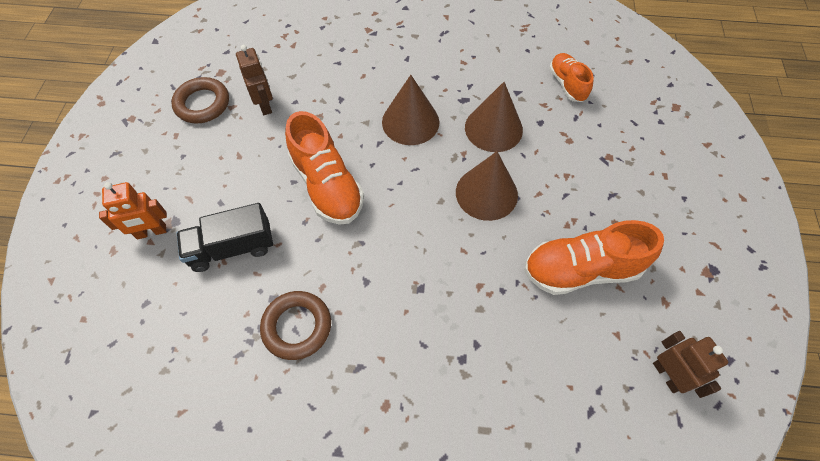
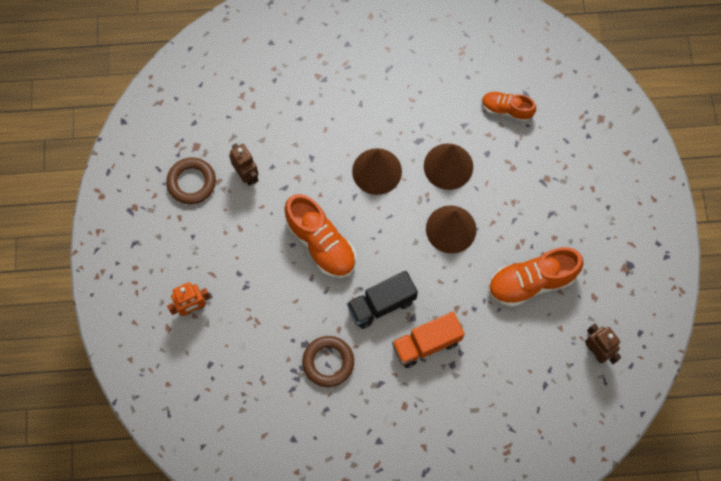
camera: 10 degrees left, 10 degrees up
(232, 247) = (260, 310): black truck -> black truck (381, 304)
(432, 325) = (426, 344): none -> orange truck
(567, 84) = (506, 110): orange shoe -> orange shoe turned 45 degrees counterclockwise

